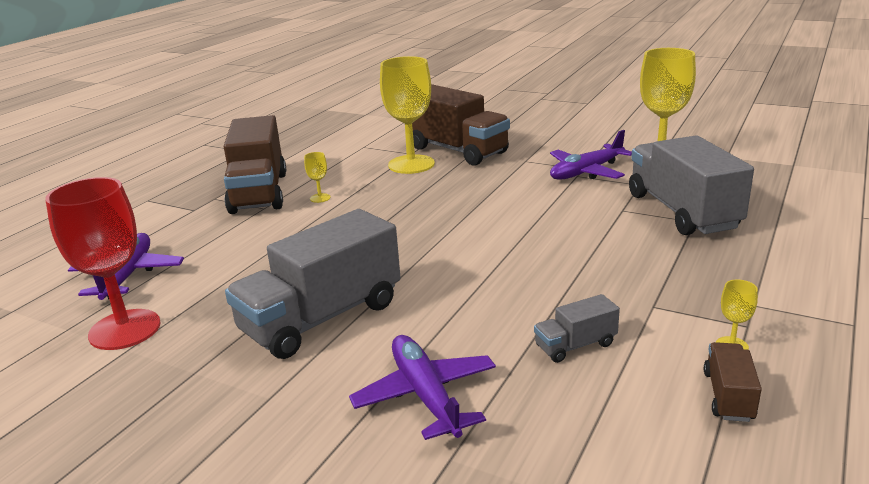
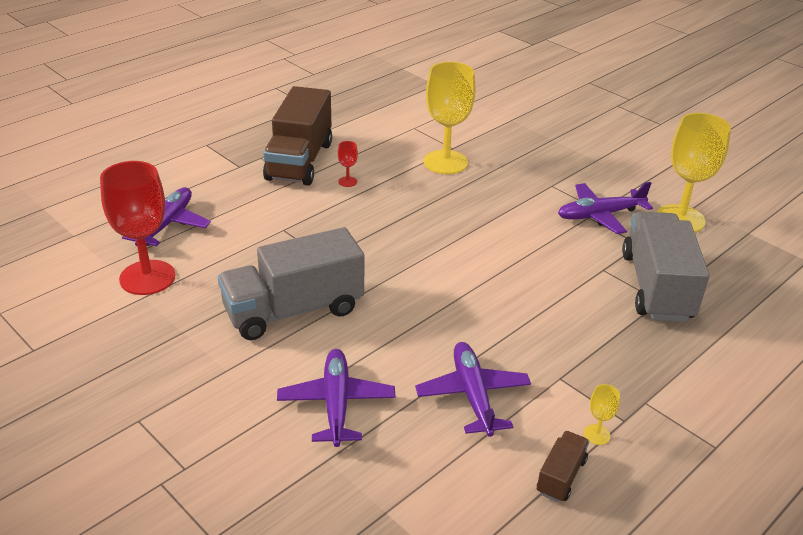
camera: 15 degrees right, 10 degrees up
(320, 198) = (347, 181): yellow goblet -> red goblet
(457, 150) = (496, 155): brown truck -> none
(575, 345) = (473, 395): grey truck -> purple plane

